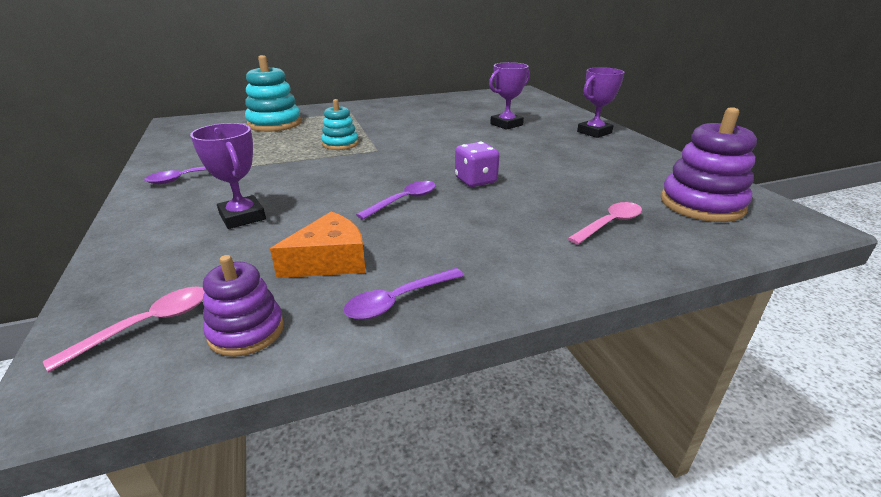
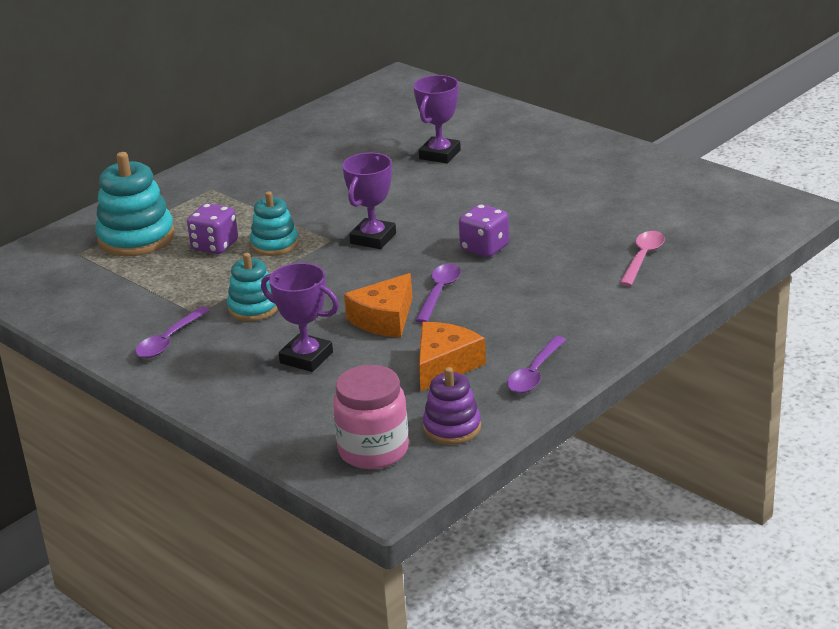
camera: 25 degrees left, 0 degrees up
(147, 325) = (373, 450): pink spoon -> pink jar
(268, 174) = (253, 308): none -> turquoise stacking toy
(306, 137) = (215, 246): none -> purple dice
(338, 207) = (384, 319): none -> orange cheese
(594, 132) = (552, 140): purple trophy -> purple trophy (373, 238)
(701, 204) = (708, 212): purple stacking toy -> none

